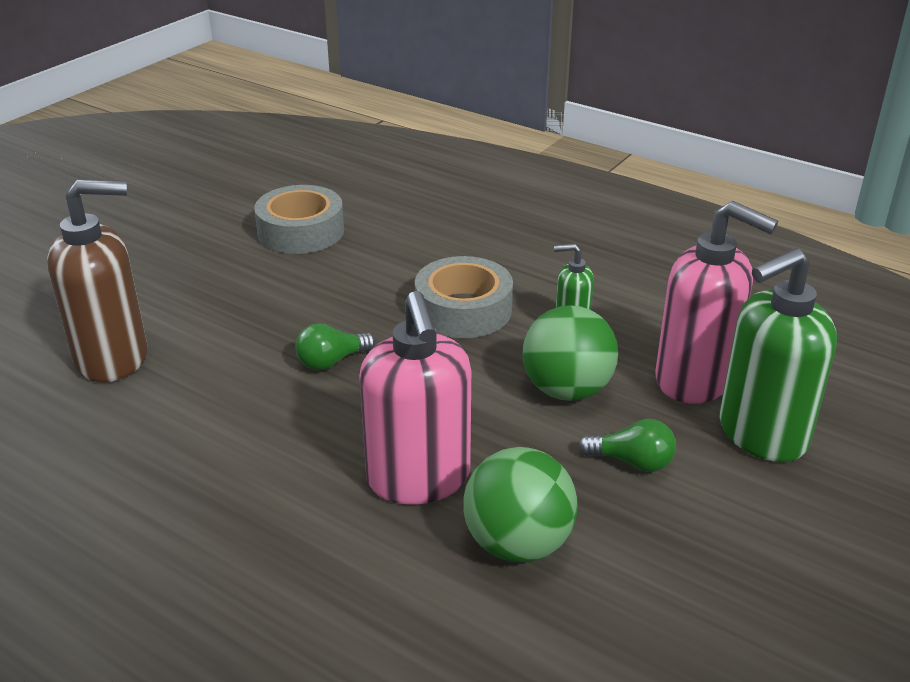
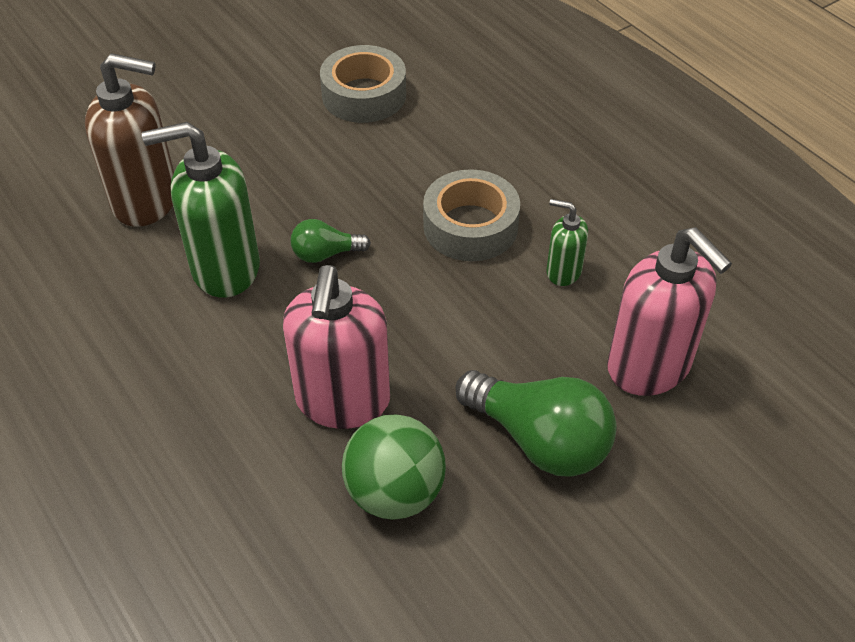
camera: 20 degrees right, 15 degrees up
(567, 390) = (520, 344): green ball -> none
(632, 462) = (539, 440): green light bulb -> green light bulb, size x1.91
(761, 434) = (679, 446): green soap dispenser -> green soap dispenser (225, 268)

